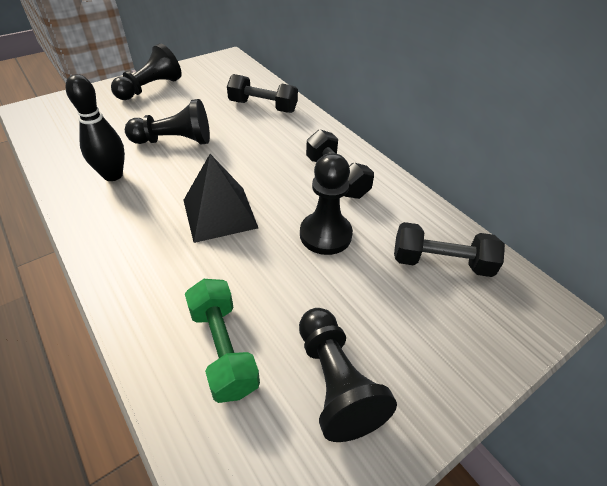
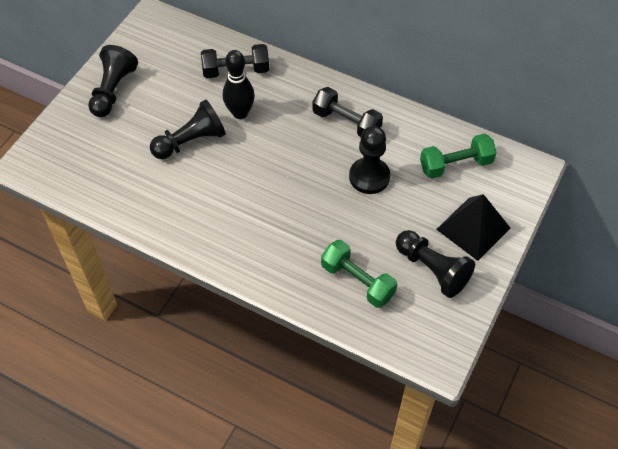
camera: 25 degrees left, 10 degrees up
(113, 175) = (172, 196): black bowling pin -> black bowling pin (240, 113)
(219, 213) = (283, 193): black pyramid -> black pyramid (473, 228)
(441, 262) = (455, 165): black dumbbell -> green dumbbell

